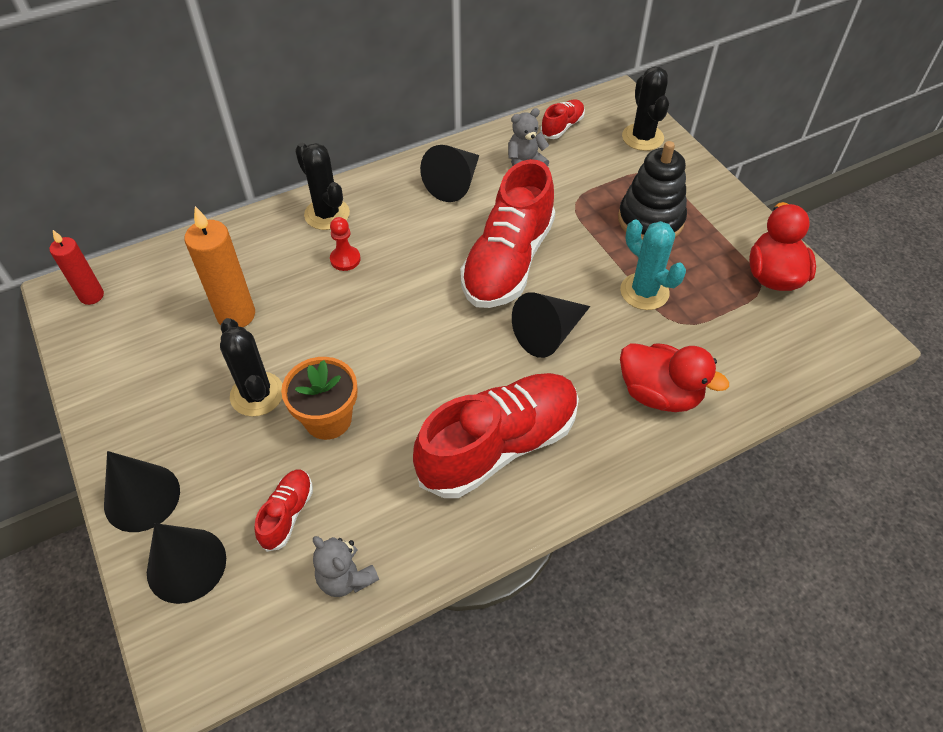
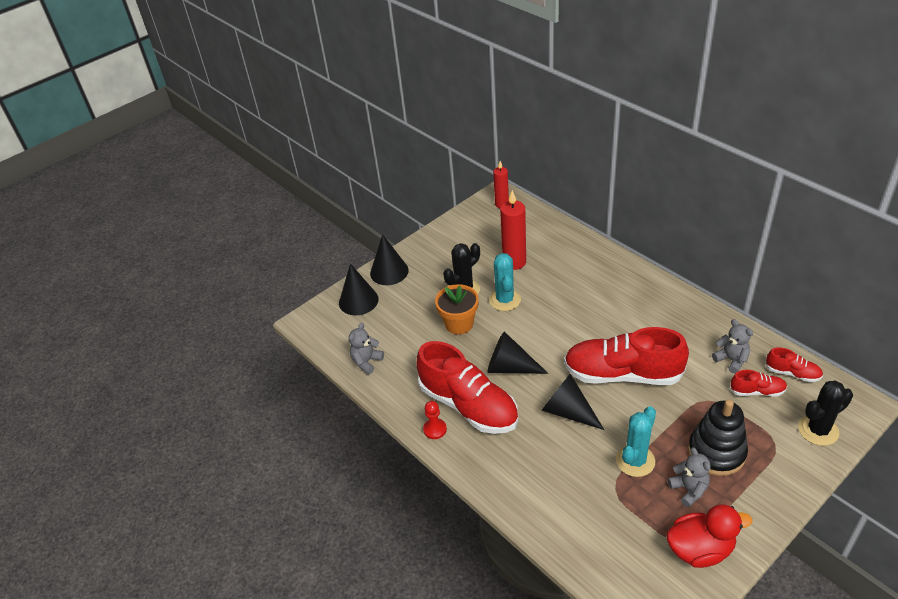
camera: 80 degrees right, 10 degrees down
(236, 315) = (514, 262): orange candle -> red candle
(287, 514) = (395, 327): red shoe -> red shoe (757, 391)
(309, 348) = (505, 300): none -> turquoise cactus
(327, 214) = (614, 272): black cactus -> none
(345, 259) = (581, 293): red pawn -> red pawn (435, 429)
(455, 183) = (683, 326): black cone -> black cone (510, 367)
(659, 394) = (542, 485): red duck -> none
(695, 259) = (689, 489): none -> grey teddy bear

